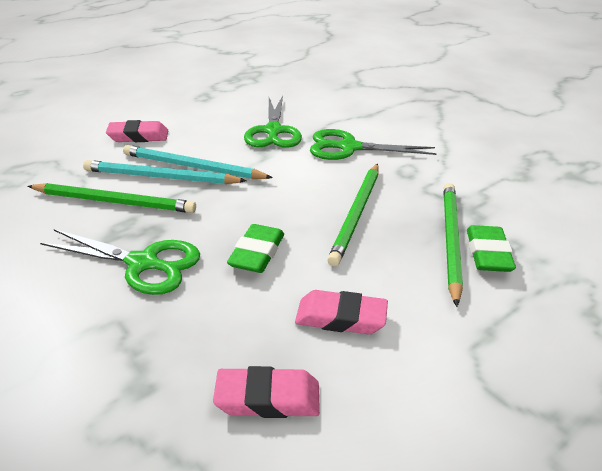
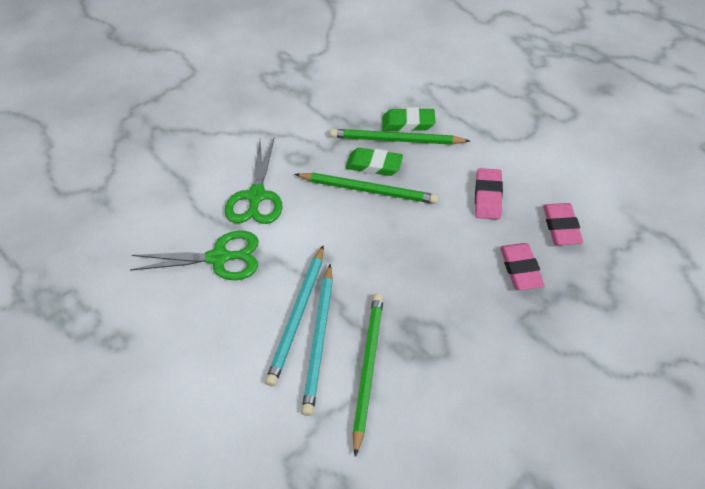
camera: 90 degrees left, 15 degrees up
(138, 136) = (227, 386): pink eraser -> pink eraser (520, 269)
(143, 263) = (455, 320): green scissors -> none
(257, 253) = (429, 247): green eraser -> green eraser (374, 165)

